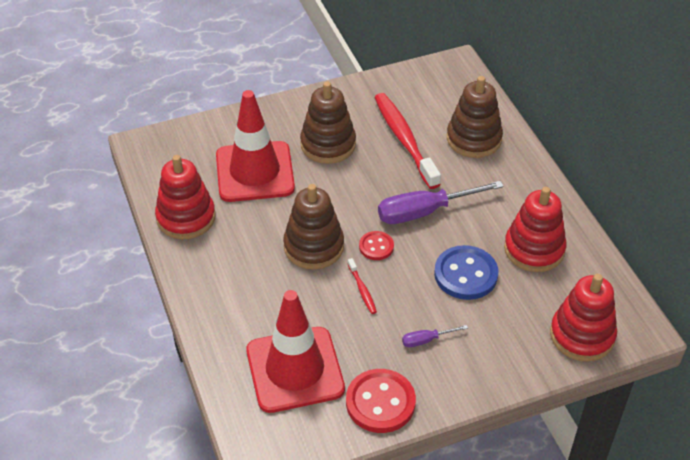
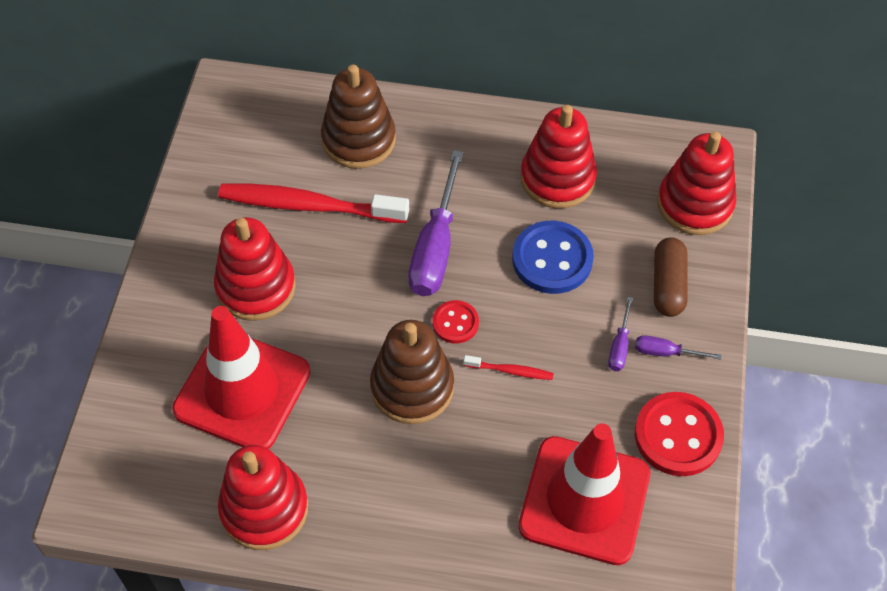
camera: 60 degrees left, 10 degrees up
(328, 144) = (256, 287): brown stacking toy -> red stacking toy
(441, 368) = (665, 352): none -> purple screwdriver
(498, 347) = (668, 285): none -> brown capsule

